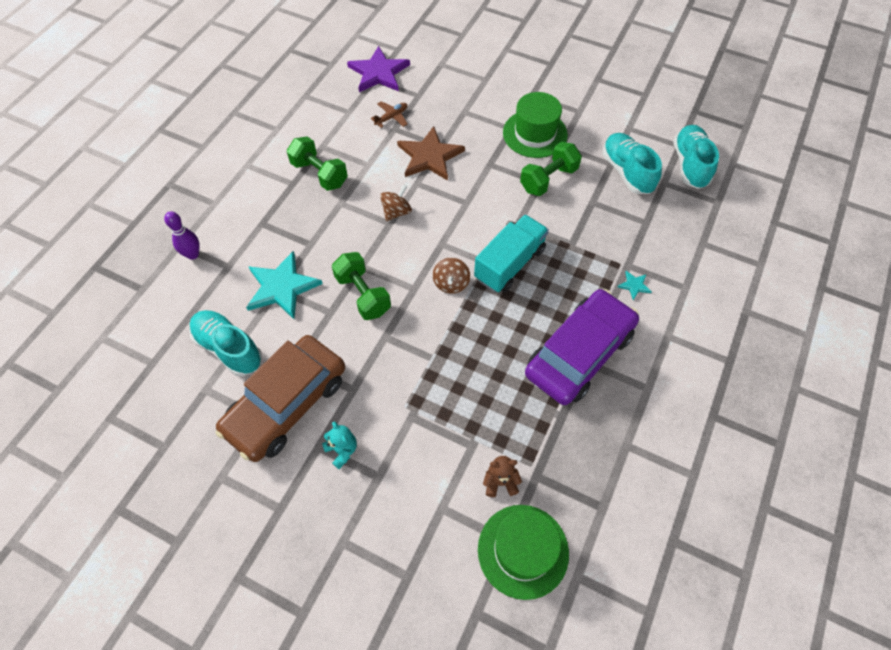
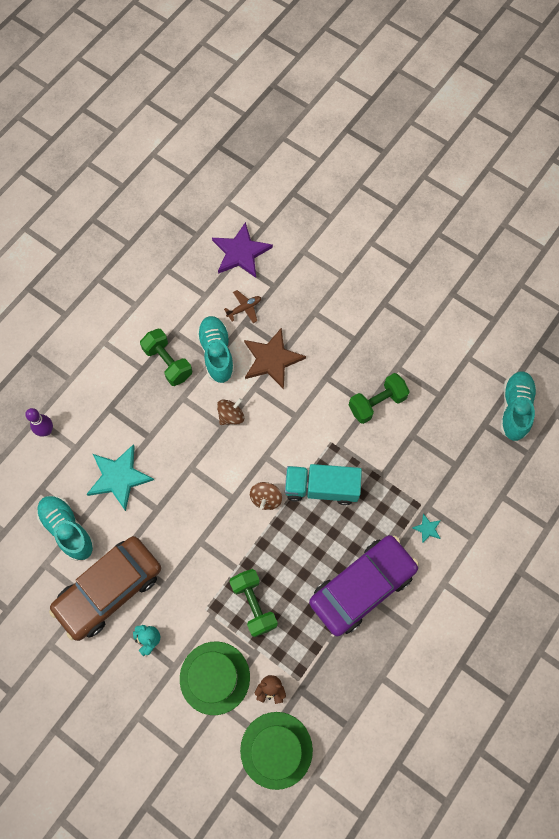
camera: 10 degrees right, 10 degrees up
(363, 294) = (187, 497): green dumbbell -> green dumbbell (254, 604)
(509, 264) = (321, 488): turquoise truck -> turquoise truck turned 135 degrees counterclockwise
(535, 134) = (376, 349): green hat -> green hat (214, 677)
(627, 172) = (452, 407): turquoise shoe -> turquoise shoe (216, 353)

